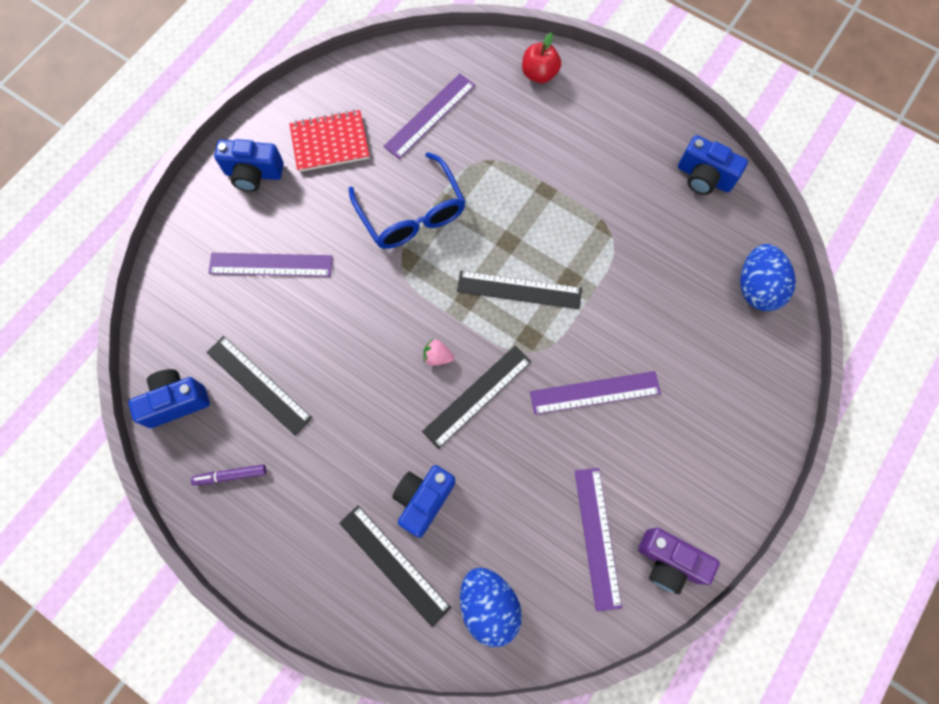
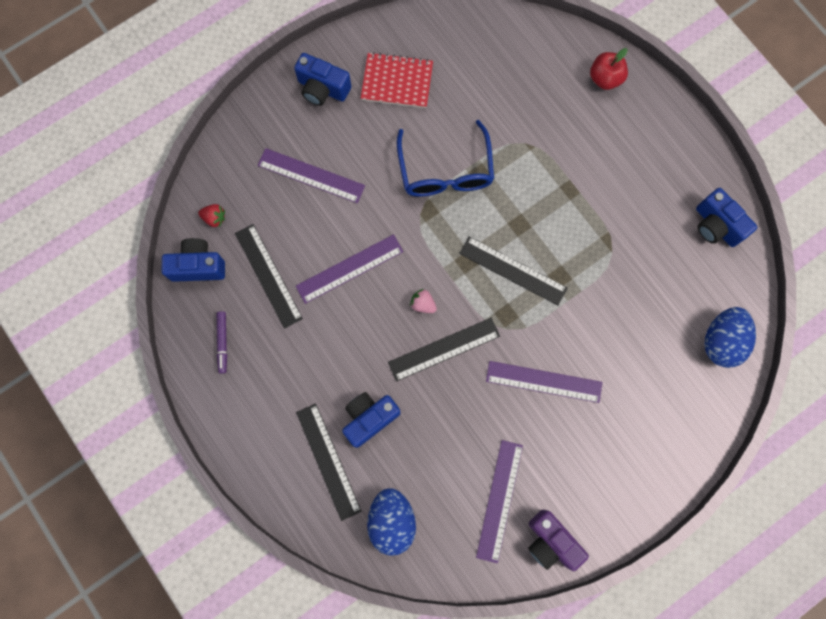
camera: 20 degrees right, 5 degrees up
(178, 344) = (214, 218): none -> red strawberry
(231, 475) = (223, 342): purple marker -> purple marker turned 105 degrees counterclockwise
(430, 115) = (493, 85): purple ruler -> purple ruler (349, 269)

